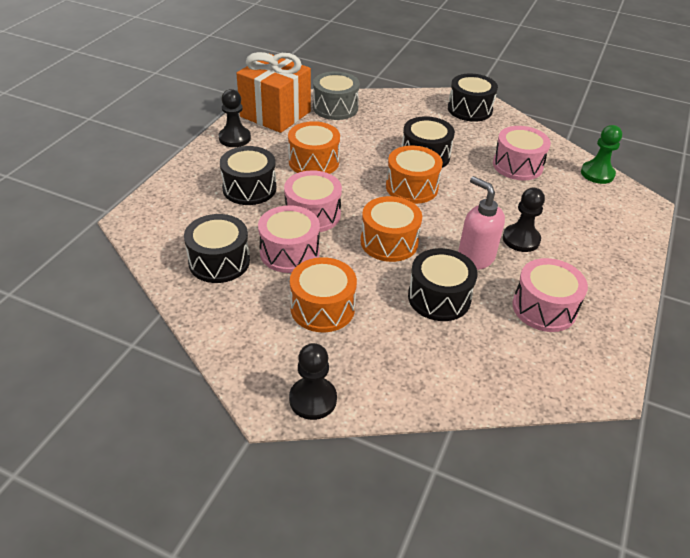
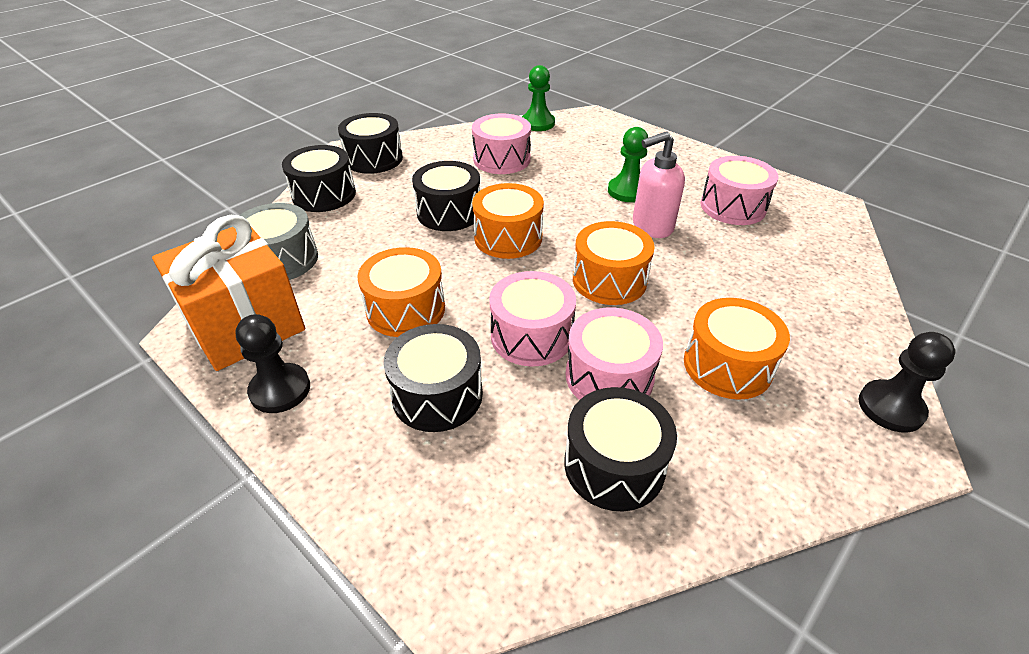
camera: 70 degrees left, 0 degrees up
(439, 298) = (714, 267): black drum -> black drum (324, 195)
(521, 239) = (627, 191): black pawn -> green pawn

